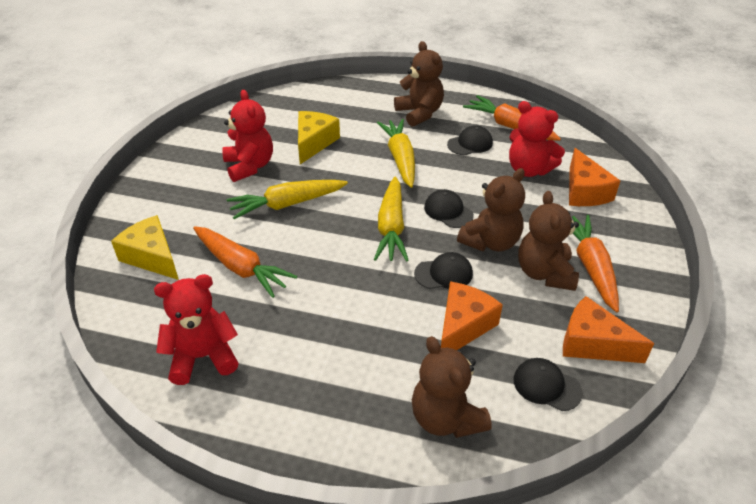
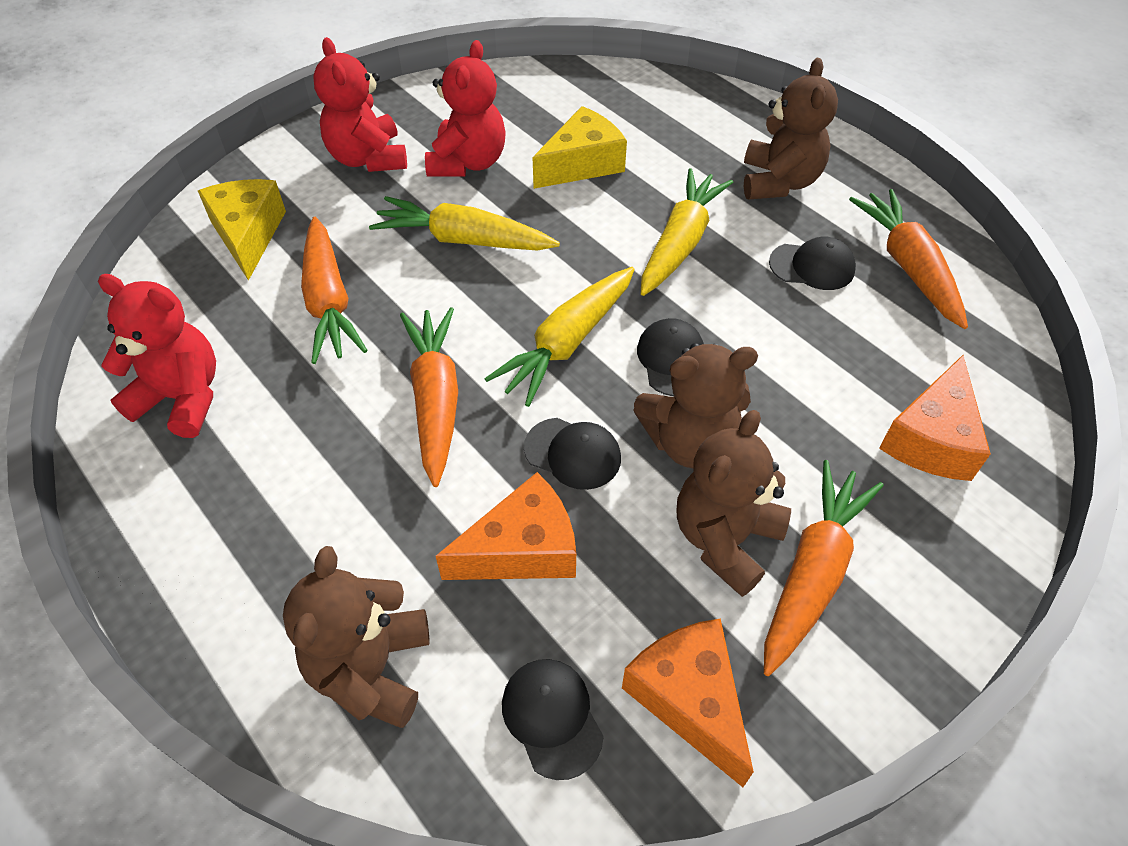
camera: 35 degrees right, 10 degrees up
(351, 285) = (435, 400): none -> orange carrot
(528, 169) = (869, 354): red teddy bear -> red teddy bear (368, 158)

